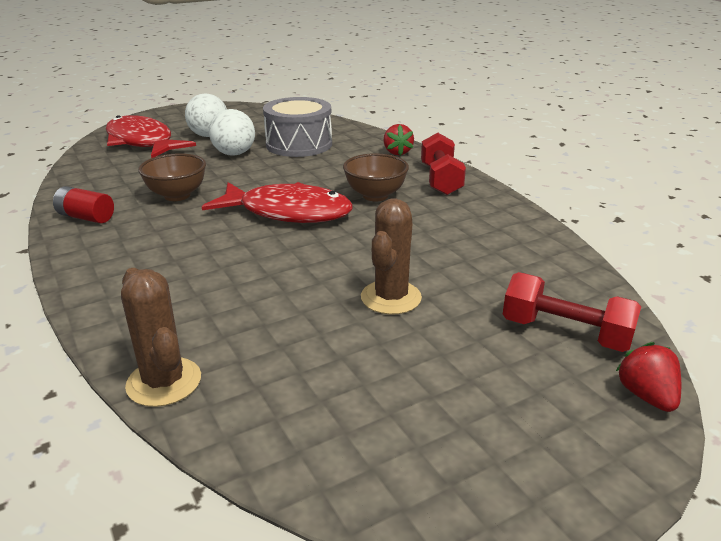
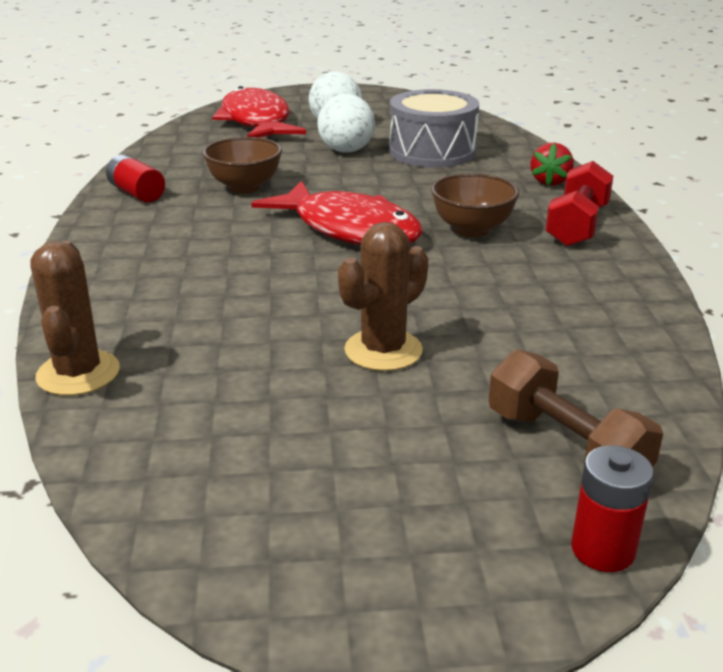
camera: 25 degrees right, 0 degrees up
(565, 333) = (566, 447): red dumbbell -> brown dumbbell
(646, 396) = (602, 549): red strawberry -> red battery

